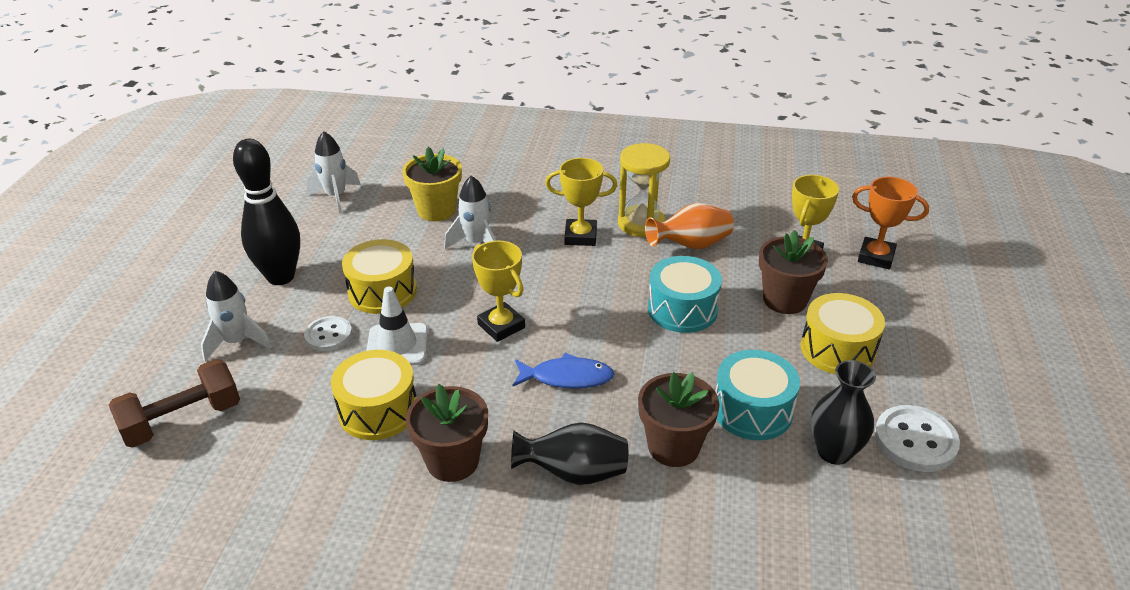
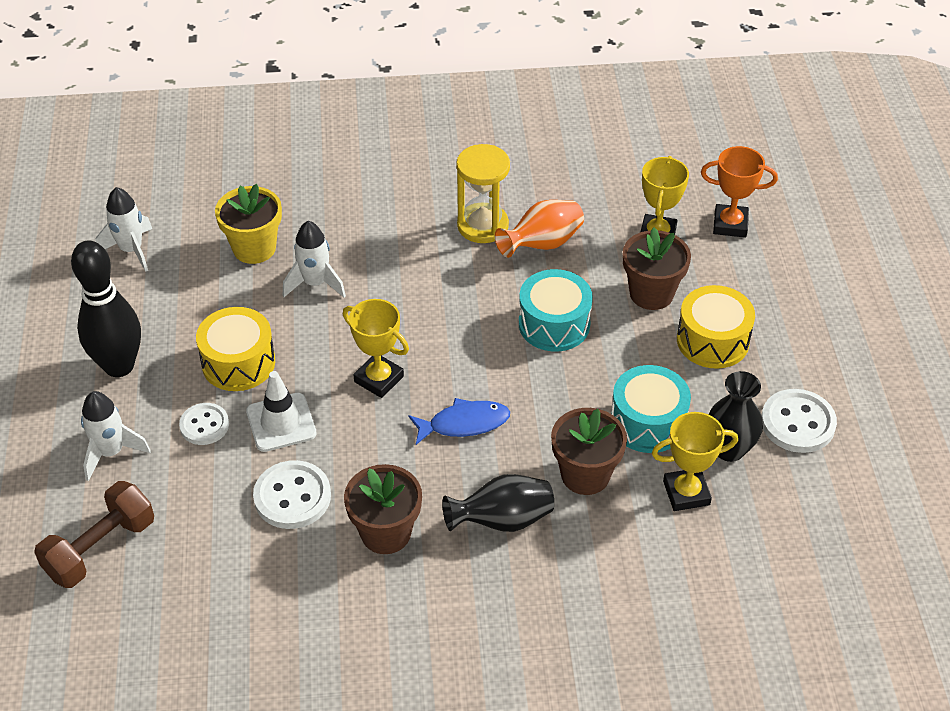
camera: 15 degrees left, 10 degrees up
(378, 410) = (292, 497): yellow drum -> white button
(580, 236) = (424, 254): yellow trophy -> yellow trophy (686, 493)

